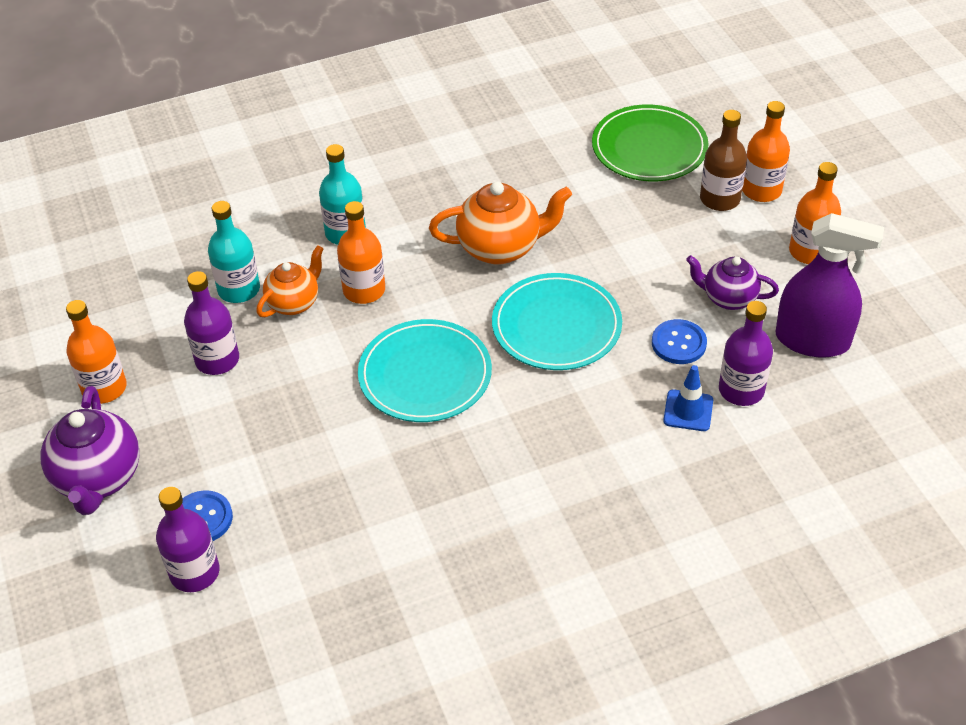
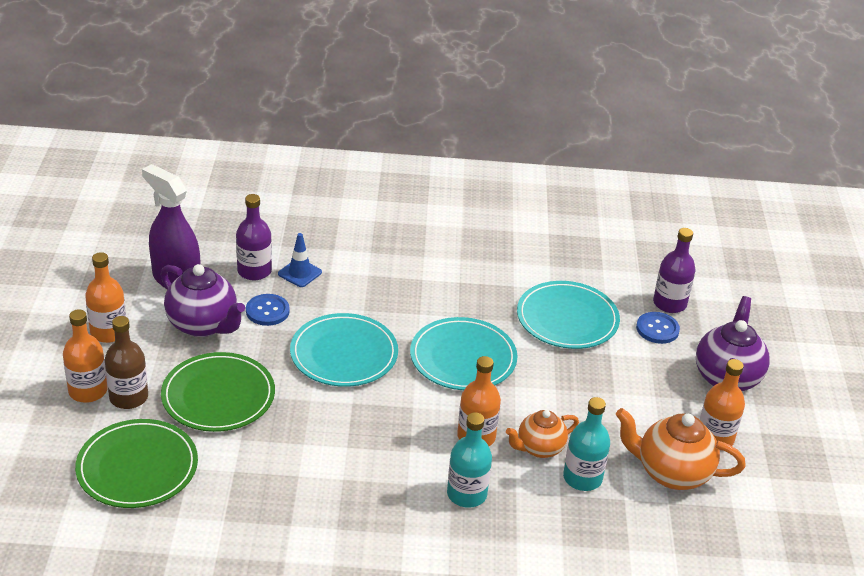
camera: 160 degrees left, 10 degrees down
(217, 360) = (618, 426): purple bottle -> none
(325, 484) = (567, 319): none -> turquoise plate
(500, 248) = (342, 428): orange teapot -> orange teapot (671, 473)
(641, 232) = (218, 396): none -> green plate
(728, 298) = (203, 325): purple teapot -> purple teapot, size x1.56

